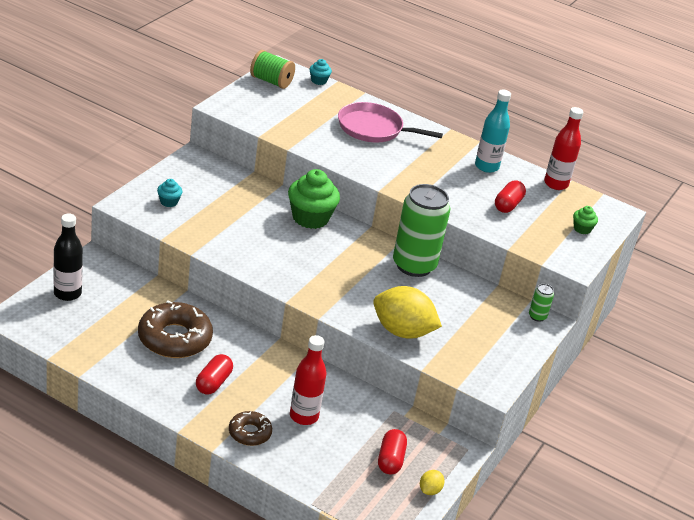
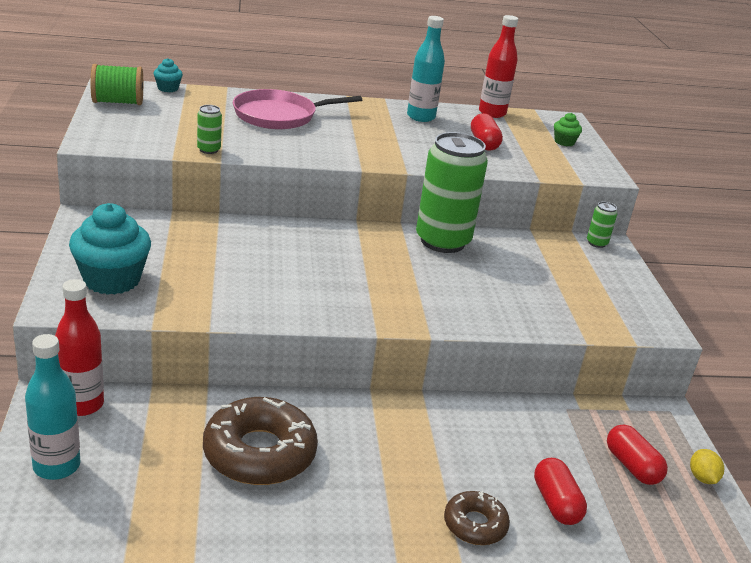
camera: 35 degrees left, 5 degrees down
(67, 293) = (56, 466): black bottle -> turquoise bottle
(169, 202) = (112, 280): turquoise cupcake -> turquoise cupcake, size x2.10
(213, 383) = (365, 484): red capsule -> red capsule (556, 503)
(290, 138) = (208, 150): none -> green can
(304, 416) = (500, 467): red bottle -> red bottle (82, 405)
(310, 218) = (290, 235): green cupcake -> none
(402, 331) = (520, 312): yellow lemon -> none

